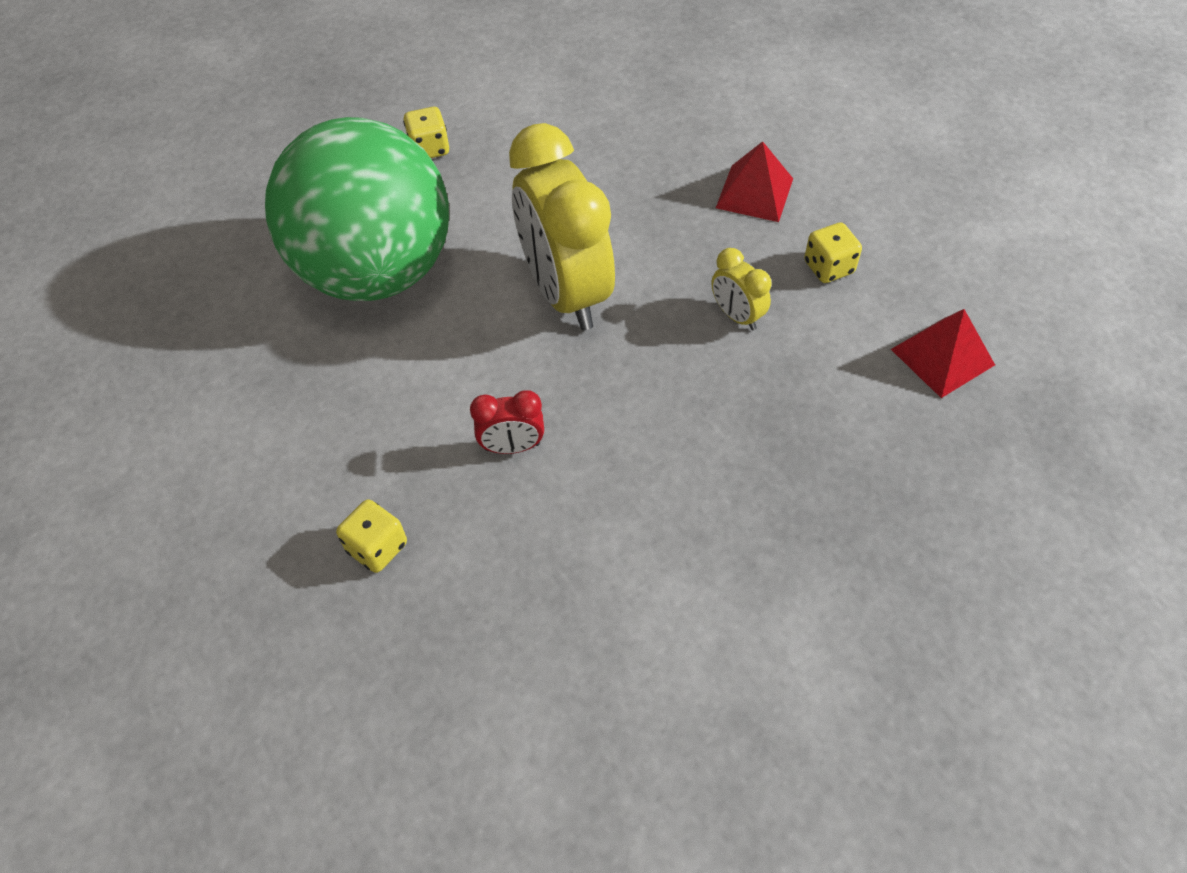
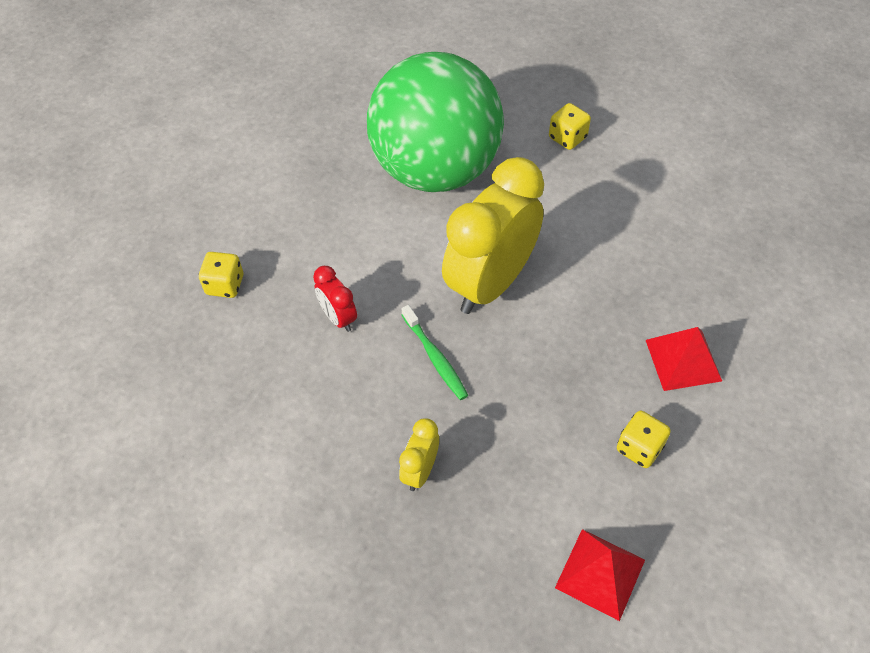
camera: 60 degrees right, 0 degrees up
(626, 379) = (435, 357): none -> green toothbrush
(737, 316) = (542, 402): yellow clock -> yellow clock (420, 471)

